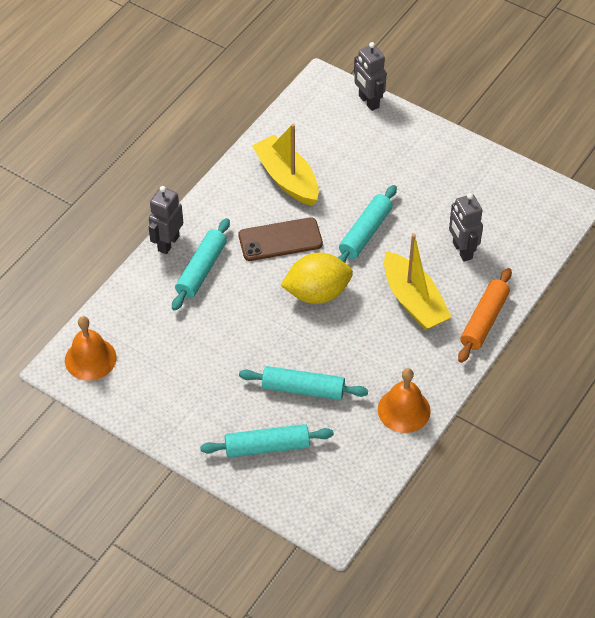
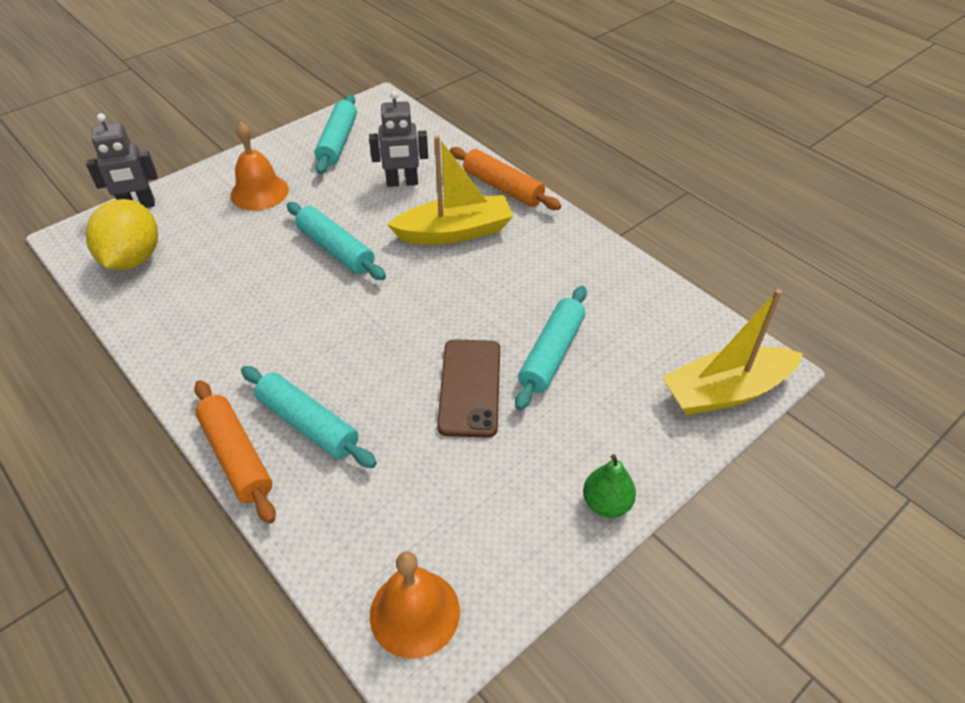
camera: 75 degrees left, 5 degrees down
(168, 243) = (236, 456): grey robot -> orange rolling pin
(185, 440) = (606, 503): none -> green pear
(267, 446) = (634, 409): turquoise rolling pin -> turquoise rolling pin (338, 142)
(280, 240) = (302, 328): brown phone -> brown phone (470, 387)
(287, 179) = (205, 301): yellow boat -> yellow boat (726, 391)
(317, 293) = (407, 310): yellow lemon -> yellow lemon (133, 259)
(404, 410) = (605, 271): orange bell -> orange bell (259, 192)

